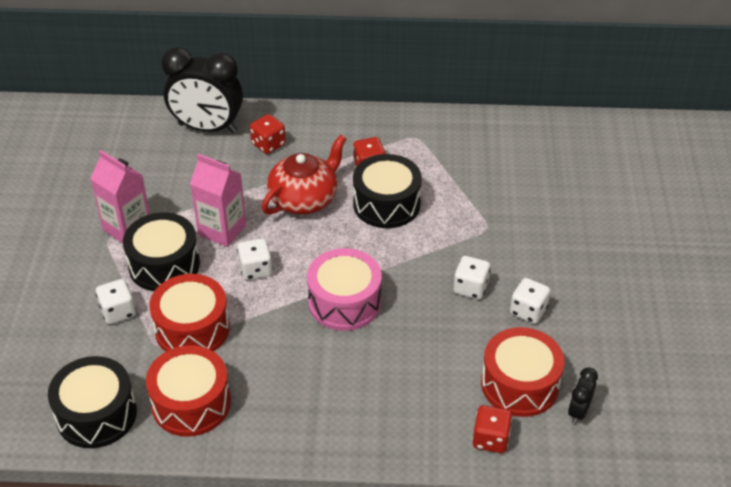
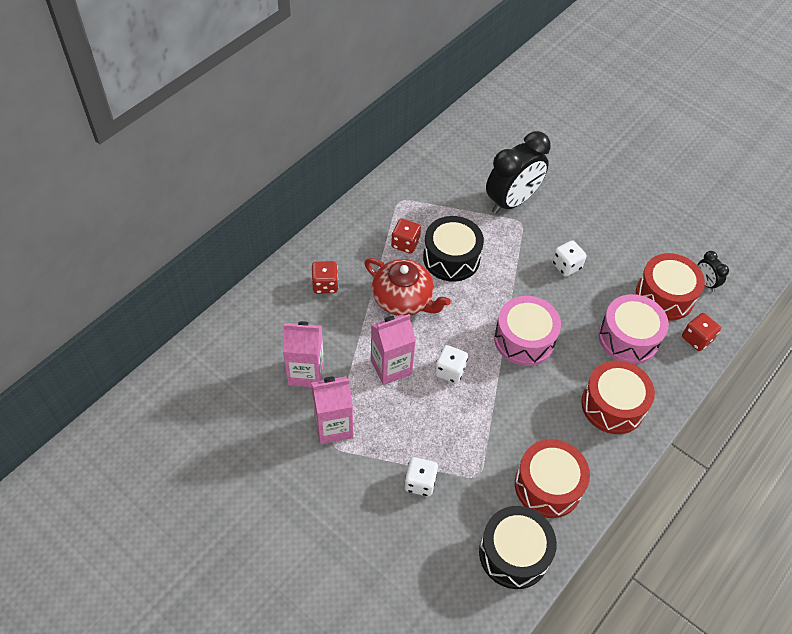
camera: 55 degrees left, 10 degrees up
(164, 265) = (395, 424): black drum -> none
(166, 183) = (306, 372): none -> pink carton
(192, 328) = (476, 444): red drum -> red drum (613, 405)
(207, 128) = (268, 310): black clock -> black clock (511, 201)
(304, 199) = (403, 299): red teapot -> red teapot turned 135 degrees clockwise
(430, 380) = (628, 338): none -> pink drum
(528, 311) = (609, 251): white dice -> none

